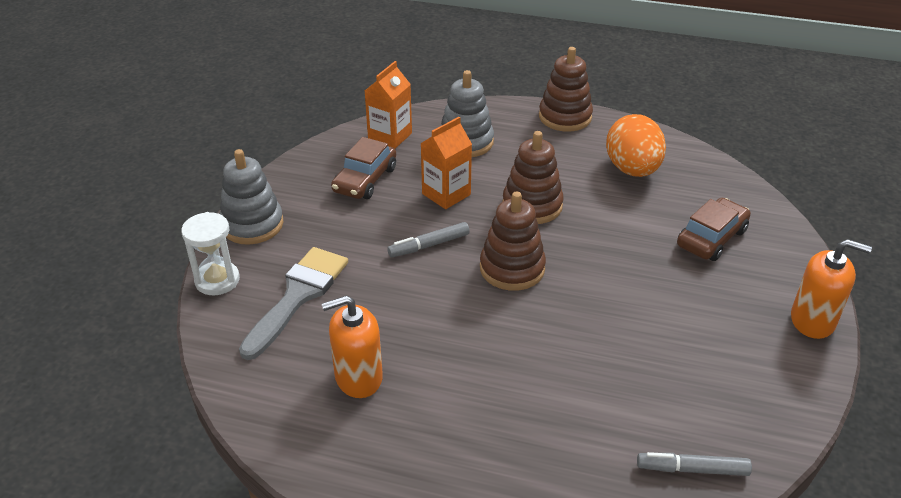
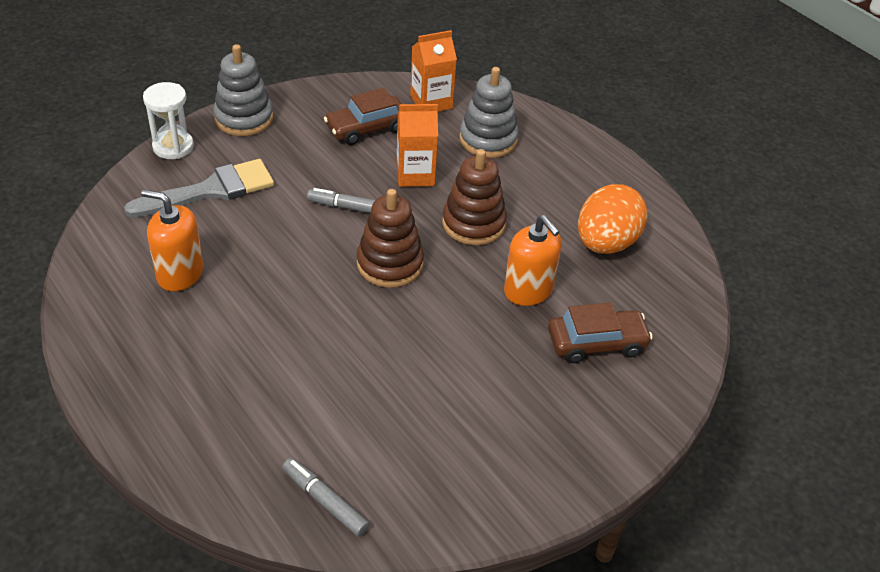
camera: 35 degrees right, 5 degrees up
(565, 117) = (606, 163): brown stacking toy -> none
(812, 320) = (591, 467): orange soap dispenser -> orange soap dispenser (528, 290)

